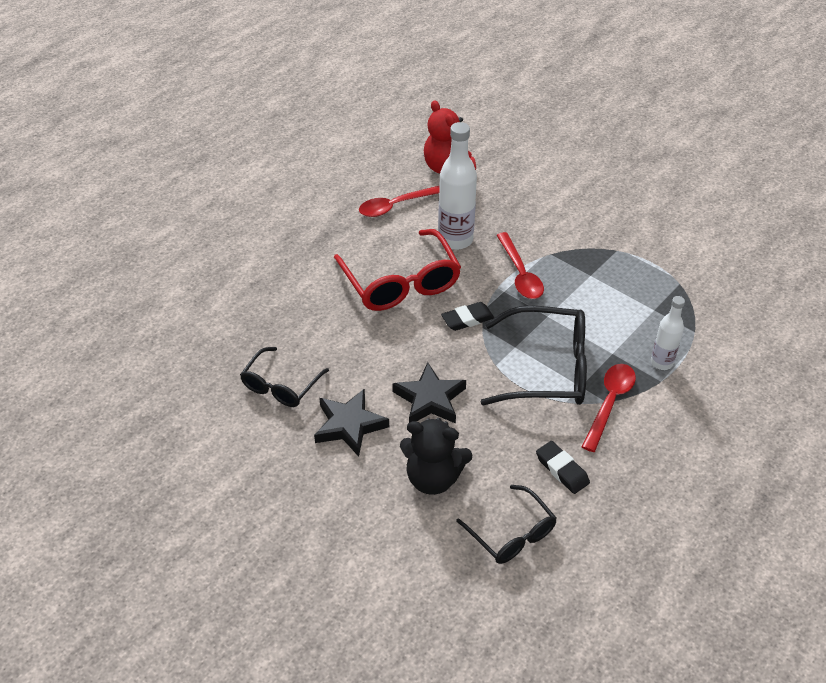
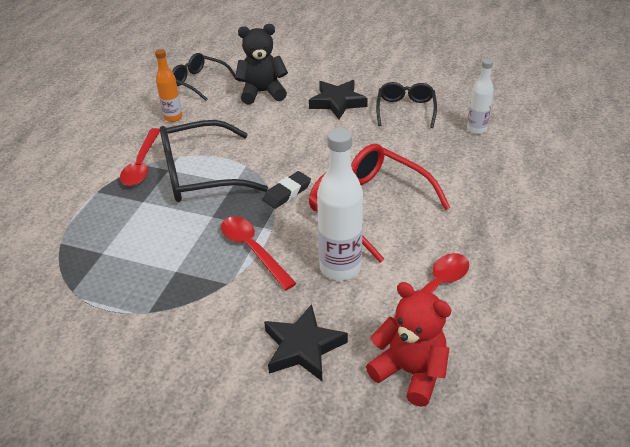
camera: 160 degrees right, 5 degrees down
(430, 399) = (288, 130): black star -> black star (303, 347)
(562, 470) = (173, 117): black eraser -> orange bottle
(661, 362) = (95, 206): white bottle -> white bottle (476, 129)

